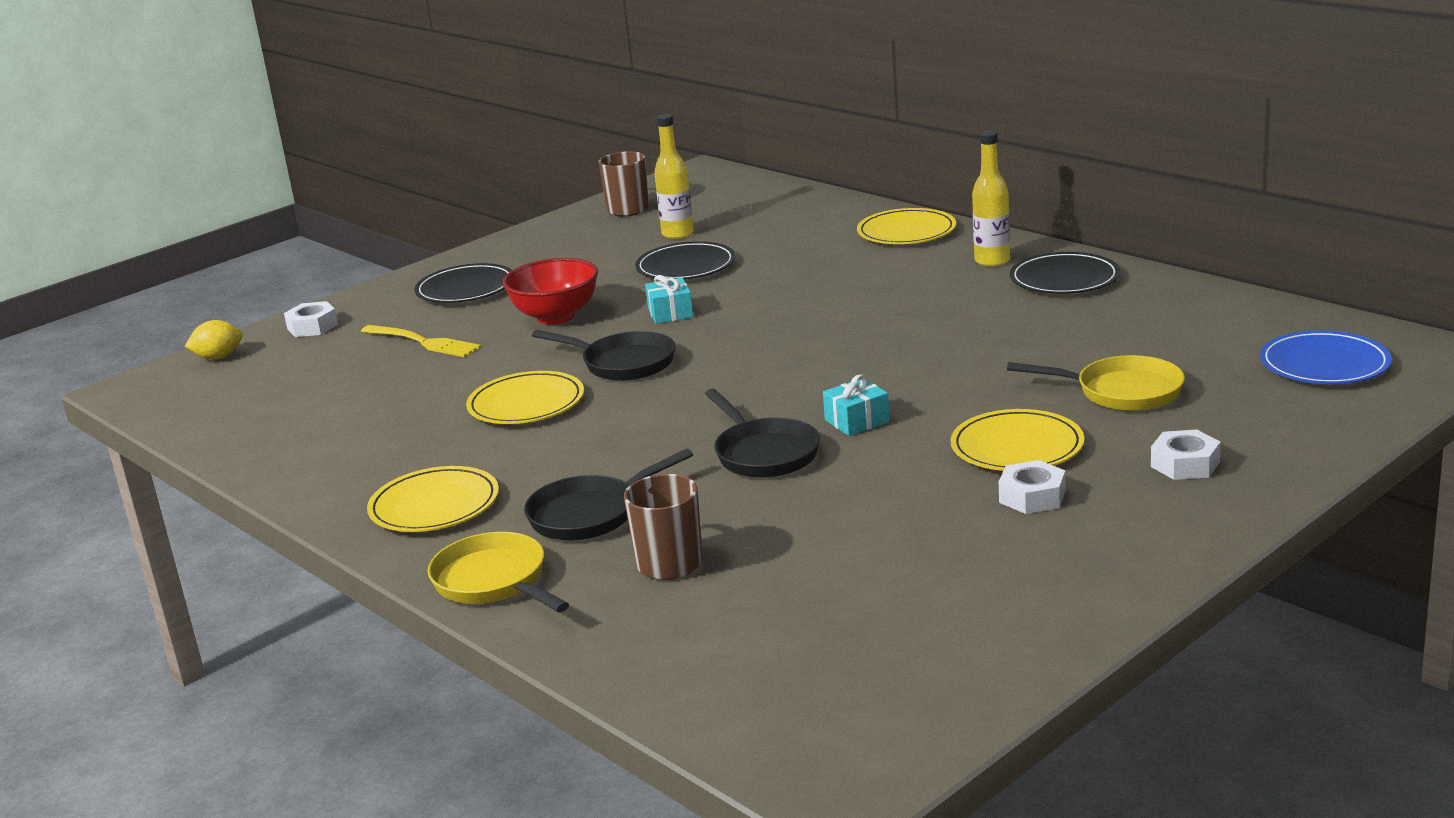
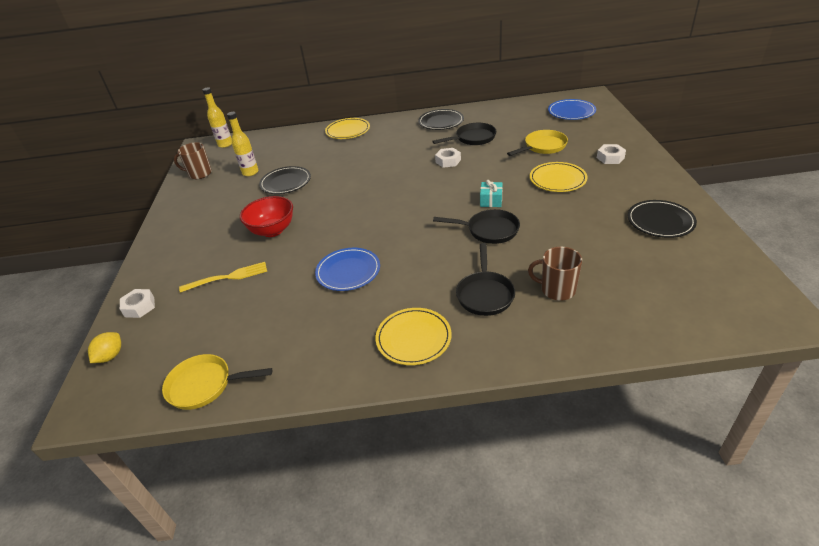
camera: 50 degrees left, 15 degrees up
(466, 289) = (193, 243): black plate -> black plate (660, 221)
(494, 582) = (517, 347): yellow pan -> yellow pan (204, 385)
(526, 404) = (348, 271): yellow plate -> blue plate
(623, 363) = (351, 231): black pan -> black pan (473, 138)
(670, 313) = (323, 202): turquoise gift -> none
(992, 261) = (403, 127): yellow bottle -> yellow bottle (225, 144)
(1032, 497) = (599, 191): white nut -> white nut (448, 161)

